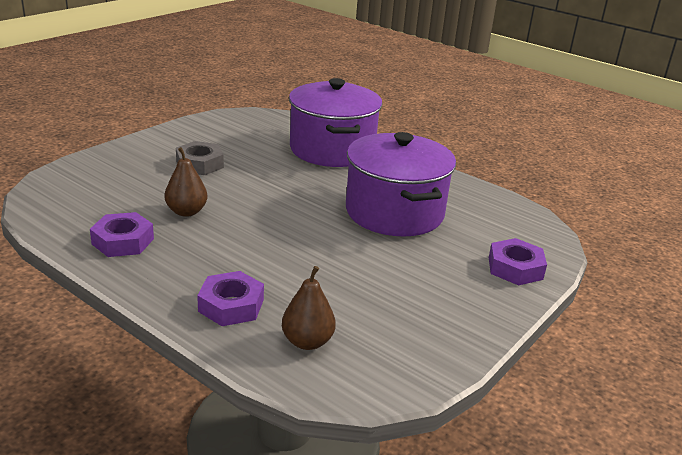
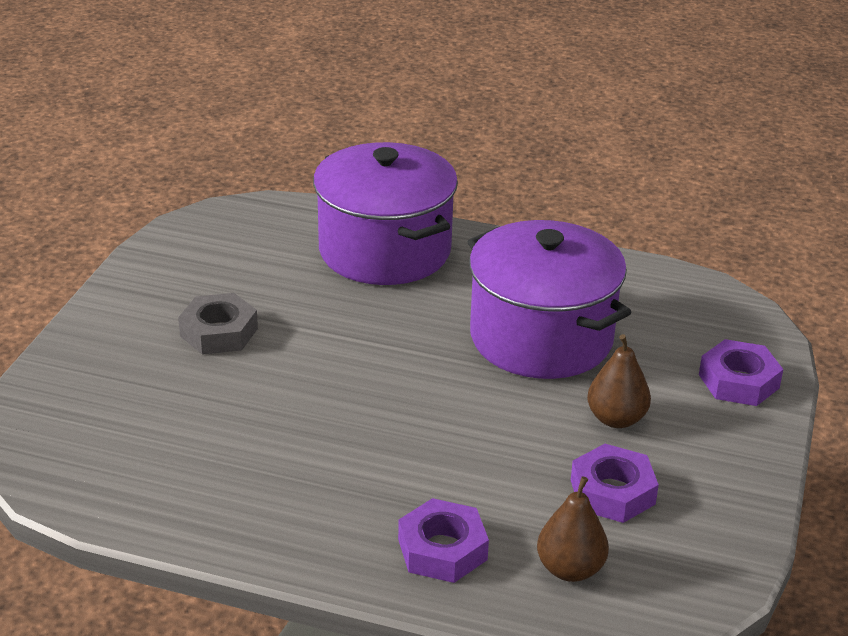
camera: 20 degrees left, 5 degrees up
(123, 241) = (222, 498): purple nut -> purple nut (612, 492)
(186, 212) = (268, 422): brown pear -> brown pear (616, 419)

